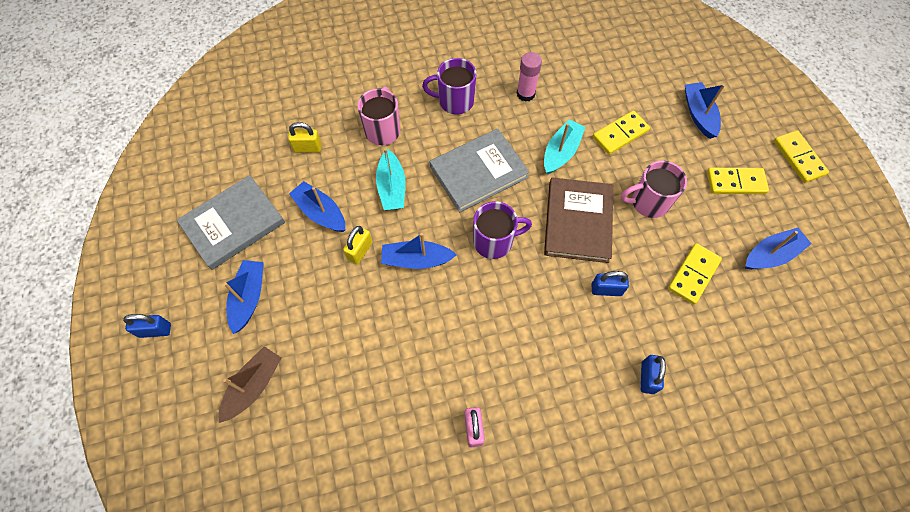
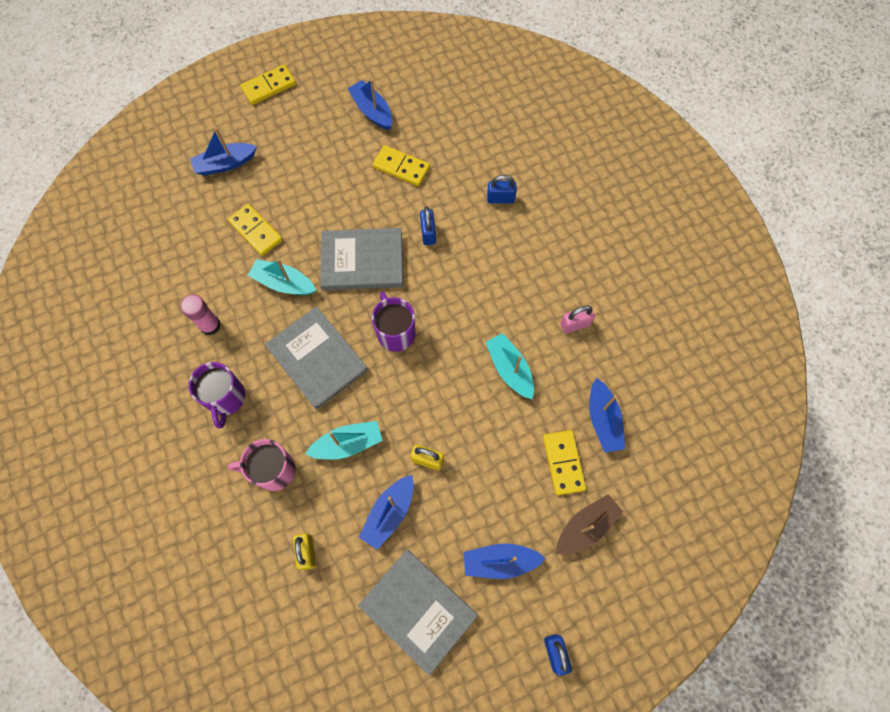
camera: 100 degrees left, 5 degrees up
(253, 386) = (586, 527): brown boat -> brown boat turned 120 degrees clockwise
(416, 260) = (427, 402): blue boat -> blue boat (603, 420)
(434, 345) = (509, 369): none -> turquoise boat
(577, 221) = (362, 261): brown book -> grey book
(648, 202) = (333, 204): pink mug -> none
(735, 182) = (301, 135): yellow domino -> yellow domino (563, 463)

